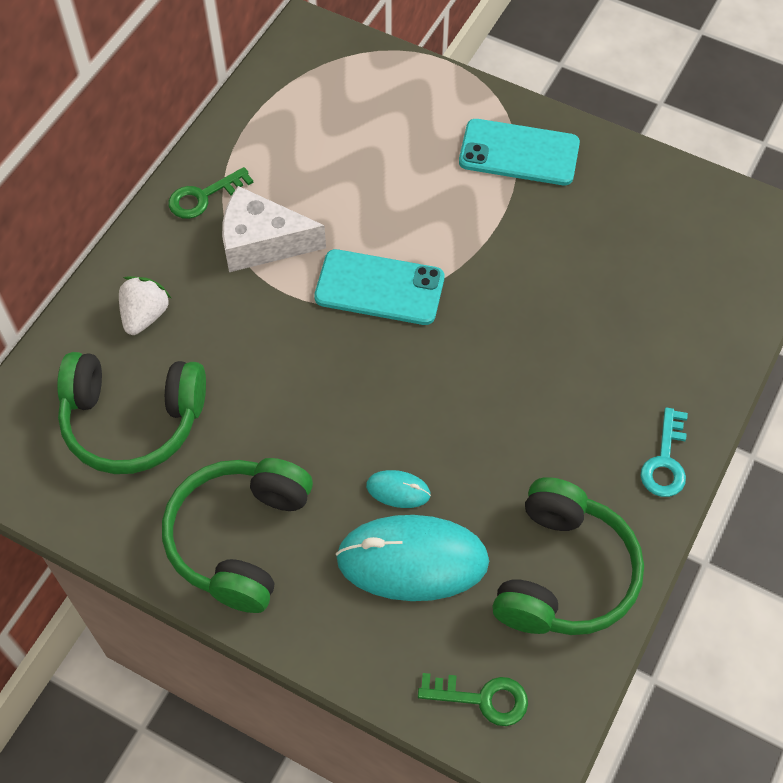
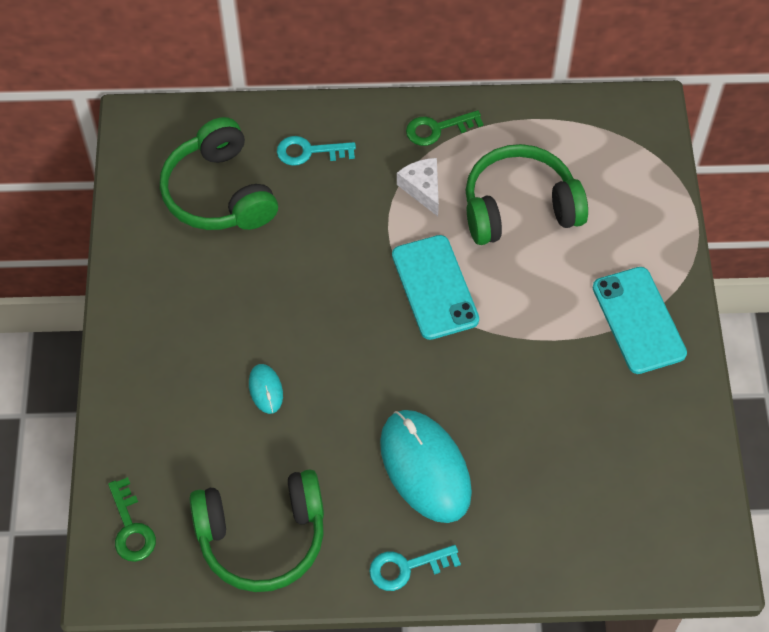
camera: 60 degrees right, 0 degrees up
(145, 315) = (309, 151): white strawberry -> turquoise key
(203, 197) = (437, 129): green key -> green key turned 45 degrees counterclockwise
(240, 539) = (167, 309): green headphones -> green headphones (519, 207)
(262, 242) = (422, 188): white cheese -> white cheese, size x0.63
(412, 560) = (214, 427): turquoise mouse -> turquoise mouse (425, 467)

